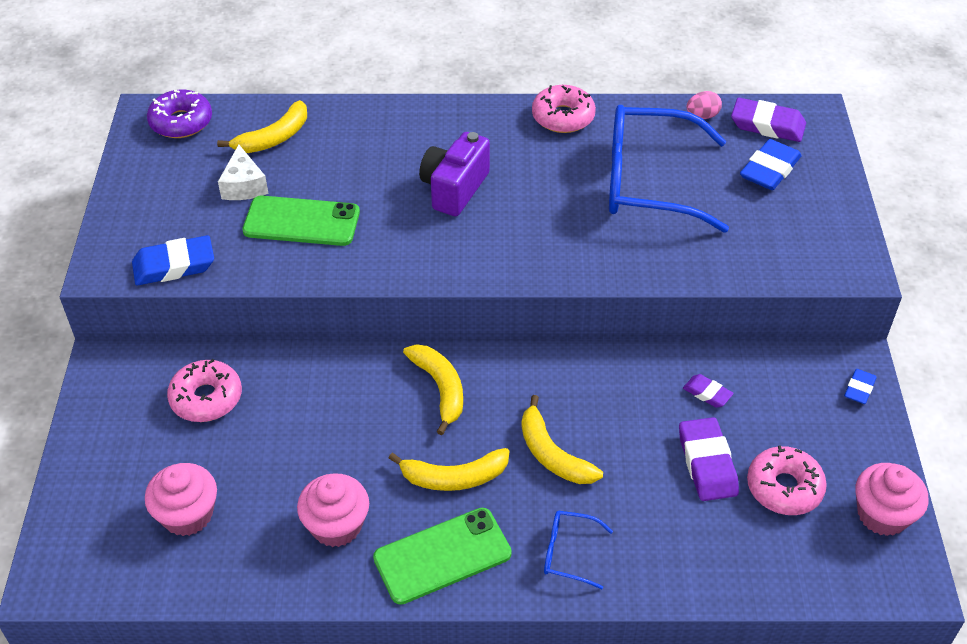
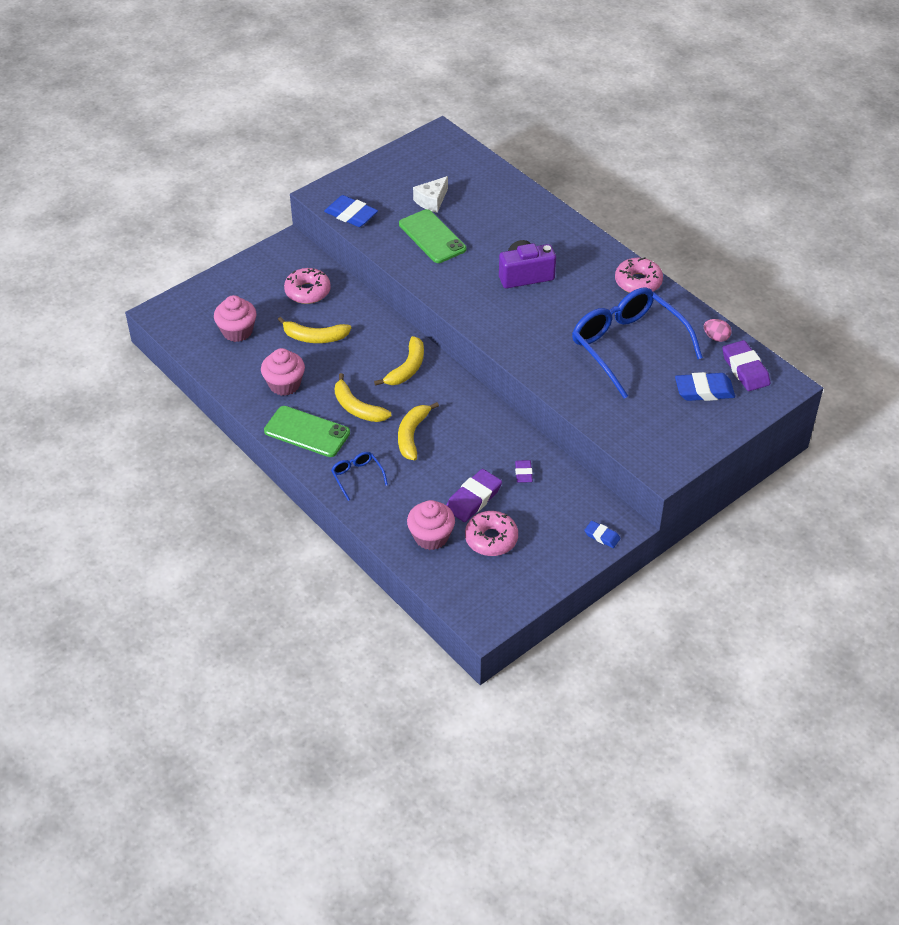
camera: 50 degrees right, 0 degrees up
(181, 122) = (448, 149): purple donut -> none
(274, 138) = (479, 188): yellow banana -> yellow banana (315, 337)
(859, 389) = (602, 536): blue eraser -> blue eraser turned 45 degrees clockwise
(882, 514) = (517, 589): pink cupcake -> pink cupcake (431, 537)

